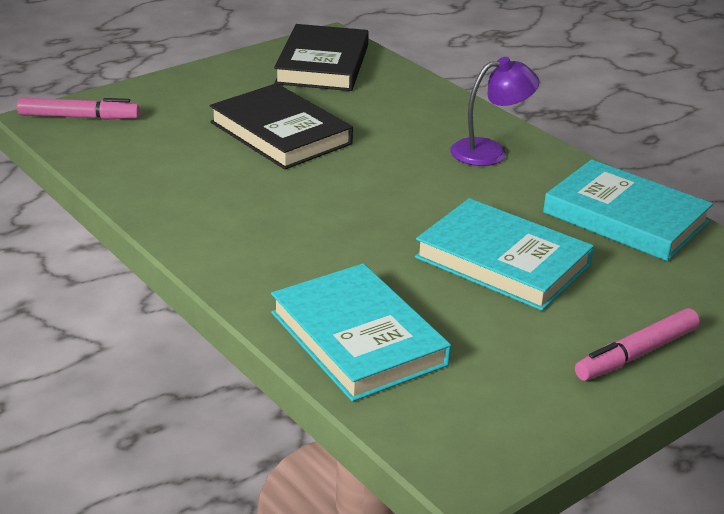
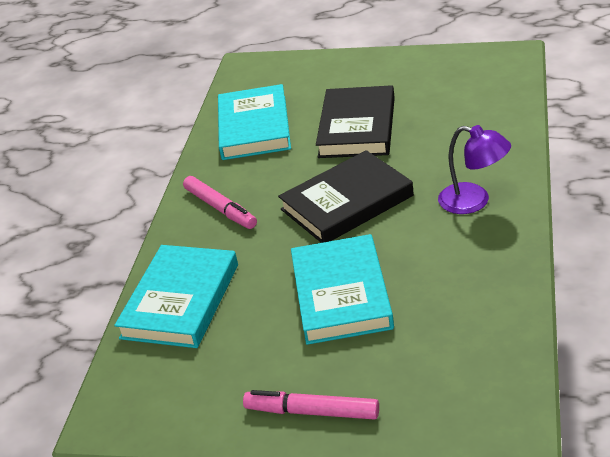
camera: 55 degrees right, 5 degrees up
(79, 117) = (263, 70): pink marker -> pink marker (220, 208)
(322, 64) = (470, 77): black book -> black book (347, 202)
(625, 217) = (483, 305): turquoise book -> turquoise book (254, 127)

